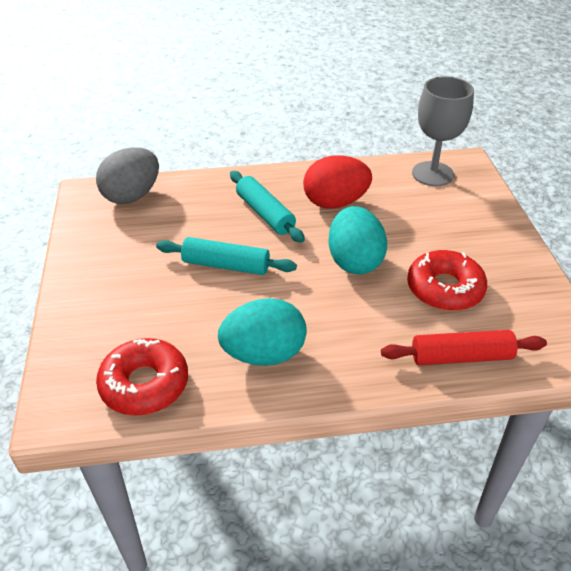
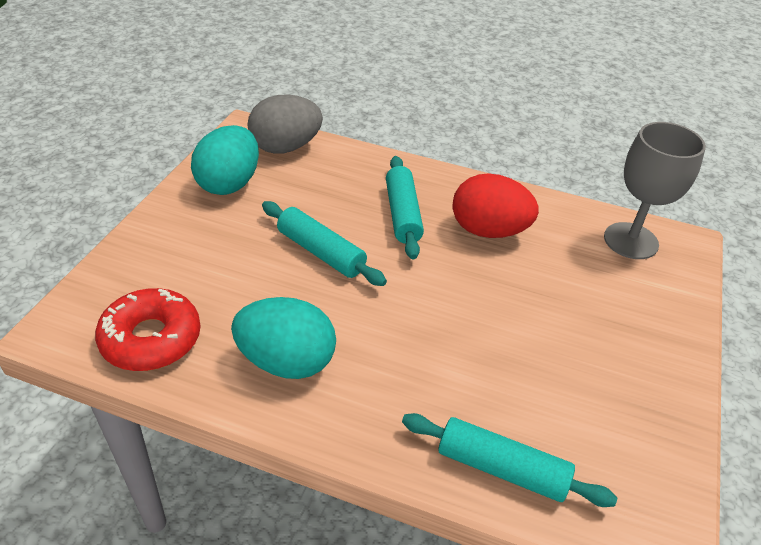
camera: 25 degrees right, 0 degrees up
(354, 261) = (460, 304): turquoise egg -> turquoise egg (229, 184)
(444, 289) = (543, 380): red donut -> none
(461, 357) = (502, 468): red rolling pin -> turquoise rolling pin

